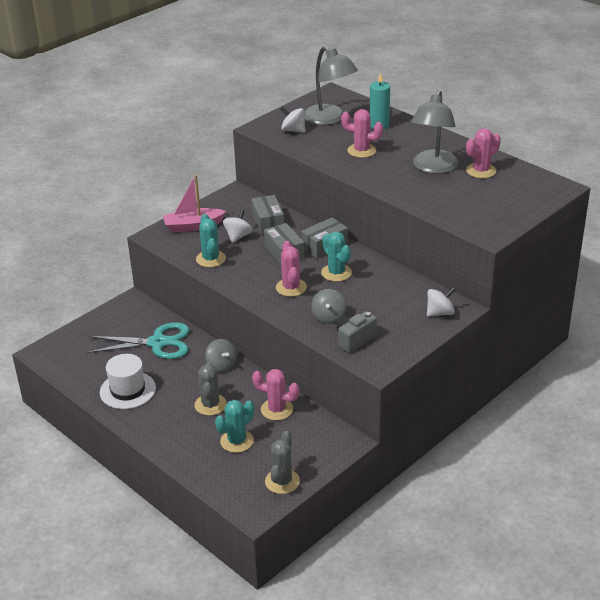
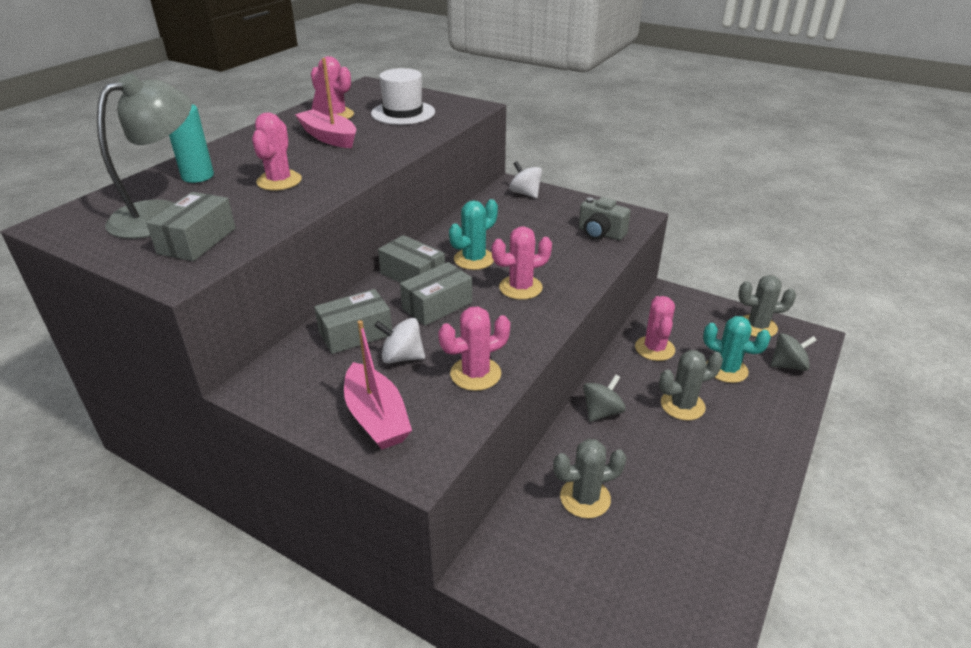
camera: 105 degrees left, 0 degrees up
(127, 390) = (710, 503): white hat -> white hat (403, 113)
(157, 343) = (585, 498): turquoise scissors -> grey cactus
(211, 259) = (475, 374): turquoise cactus -> pink cactus
(293, 130) = (197, 241): white spinning top -> grey box
(328, 317) = (568, 253): grey spinning top -> grey spinning top (788, 365)
(433, 168) = (329, 137): grey lamp -> pink boat

